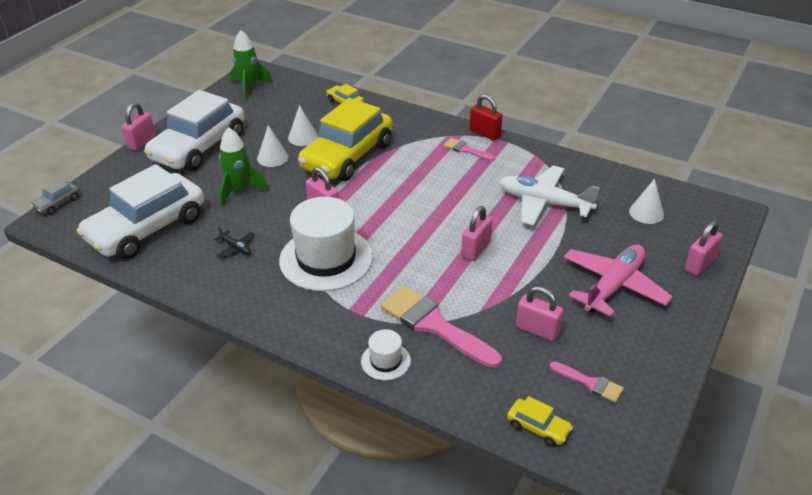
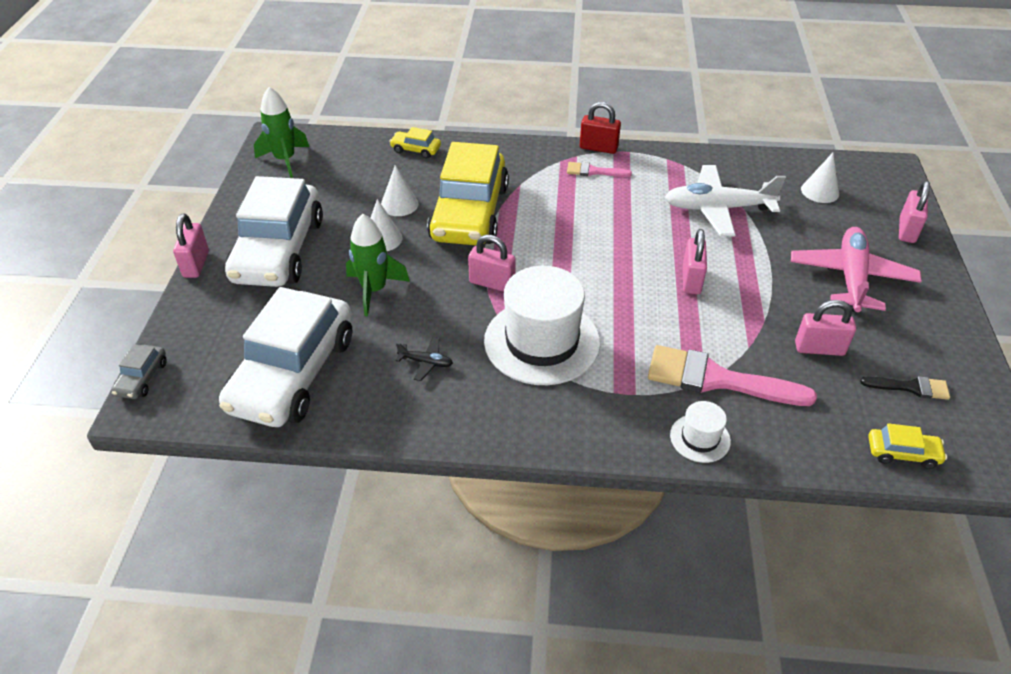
camera: 25 degrees left, 5 degrees up
(590, 383) = (910, 387): pink brush -> black brush

